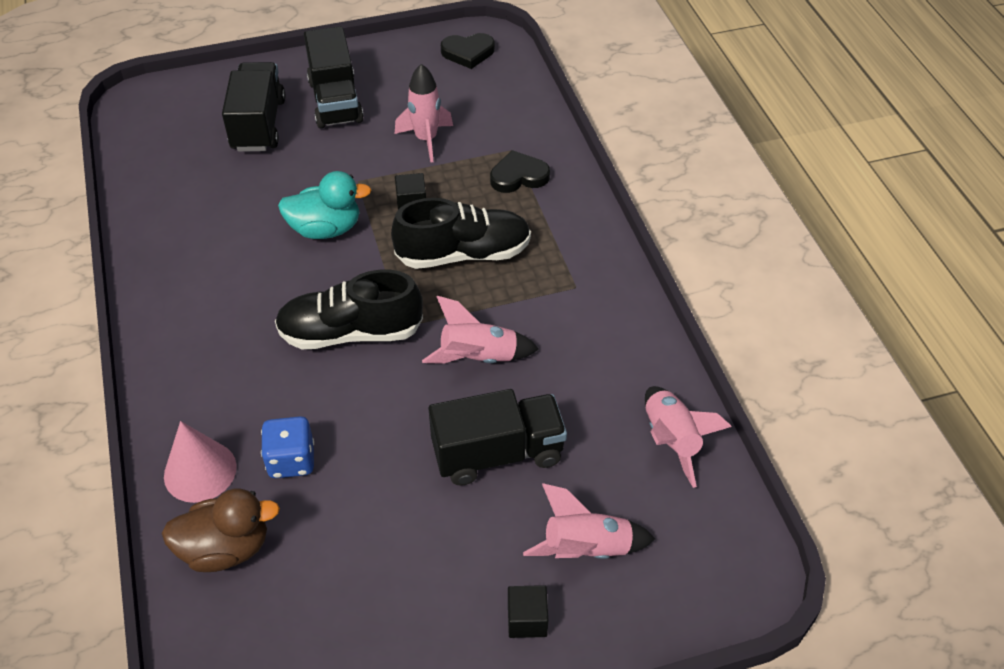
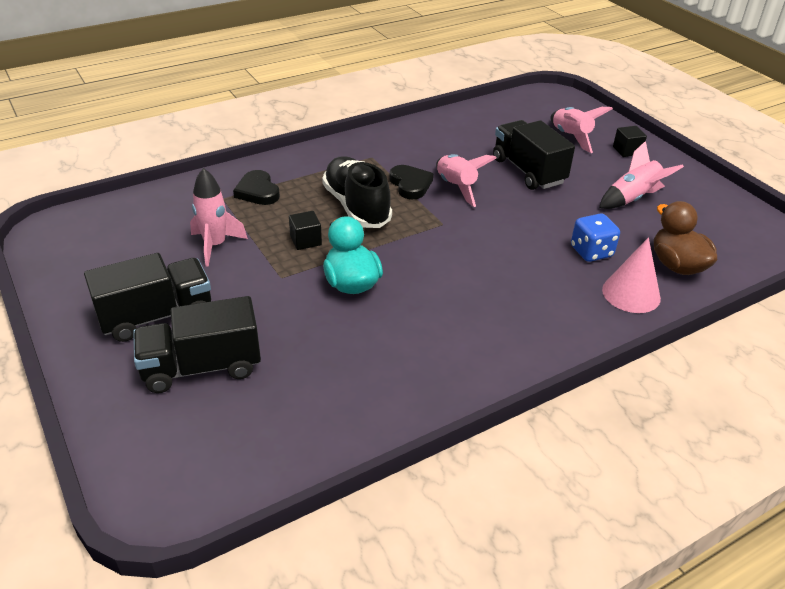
camera: 105 degrees left, 10 degrees down
(350, 333) = (462, 247): black shoe -> none
(468, 53) = (73, 240): black heart -> black heart (410, 184)
(671, 440) = (481, 117): pink rocket -> pink rocket (632, 198)

